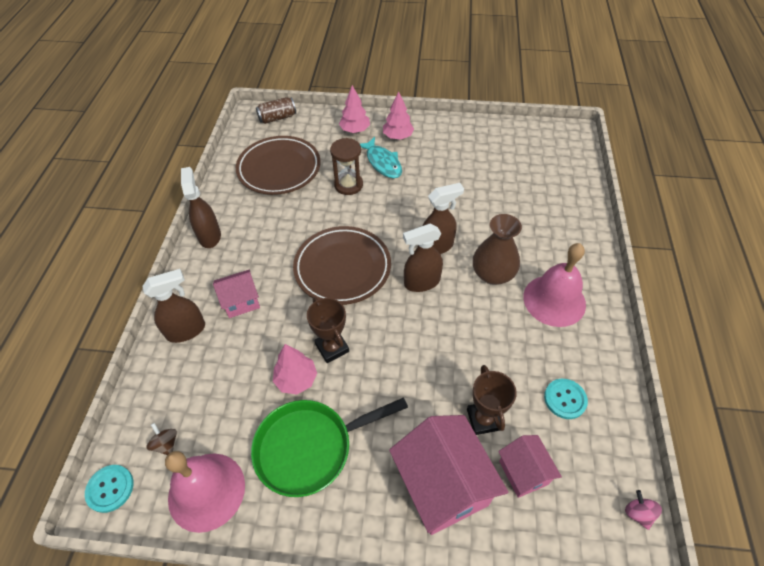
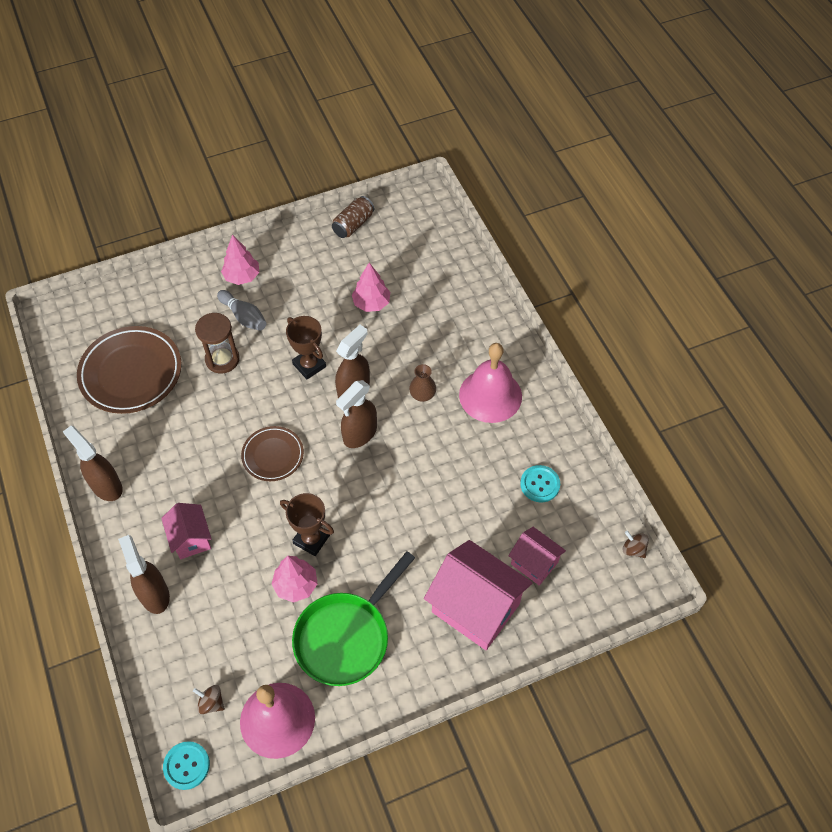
camera: 30 degrees left, 5 degrees up
(186, 330) = (154, 594): brown spray bottle -> brown spray bottle turned 60 degrees counterclockwise
(241, 302) = (191, 539): pink house -> pink house turned 60 degrees counterclockwise
(277, 118) = (85, 308): brown can -> brown can (353, 224)
(342, 268) = (273, 455): brown plate -> brown plate, size x0.58
(355, 130) = (188, 288): pink tree -> pink tree (371, 303)
(382, 163) = (244, 316): turquoise fish -> grey bowling pin
(483, 419) = (481, 536): brown trophy -> brown trophy (309, 365)
(492, 274) = (422, 394): brown vase -> brown vase, size x0.55
(638, 513) = (633, 549): pink spinning top -> brown spinning top

